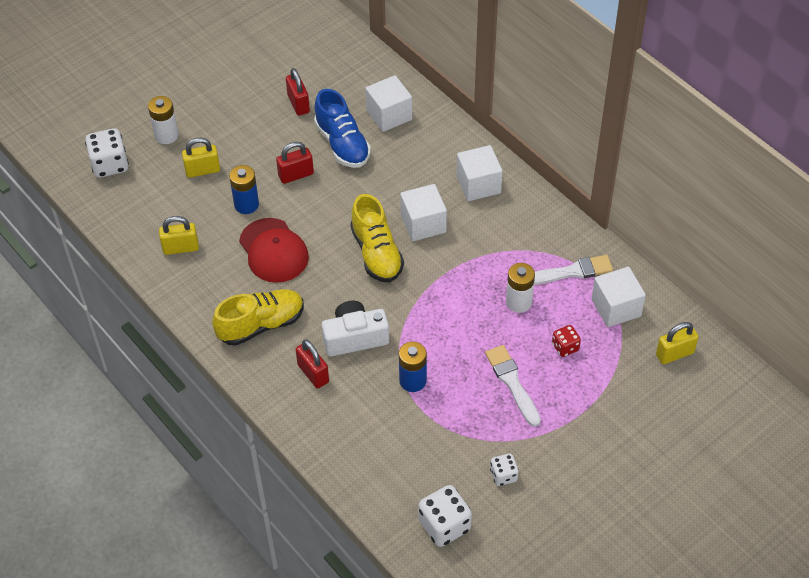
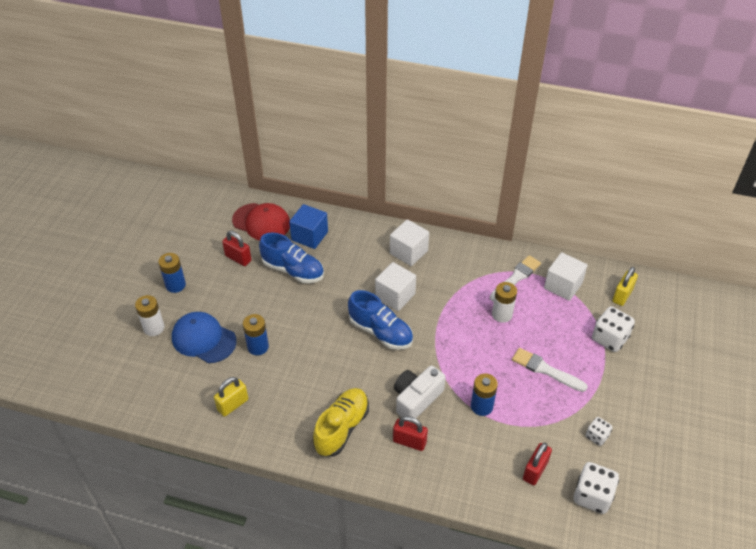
camera: 35 degrees left, 5 degrees down
(110, 165) = (124, 372): white dice -> white dice (609, 338)
(202, 170) = (203, 339): yellow padlock -> blue cap
(218, 102) = (175, 285): none -> blue battery
(273, 251) = (306, 369): red cap -> red cap (261, 222)
(296, 175) = (277, 307): red padlock -> red padlock (535, 471)
(376, 253) = (380, 332): yellow shoe -> blue shoe
(389, 115) = (309, 236): white cube -> blue cube
(565, 347) = (556, 327): red dice -> none

